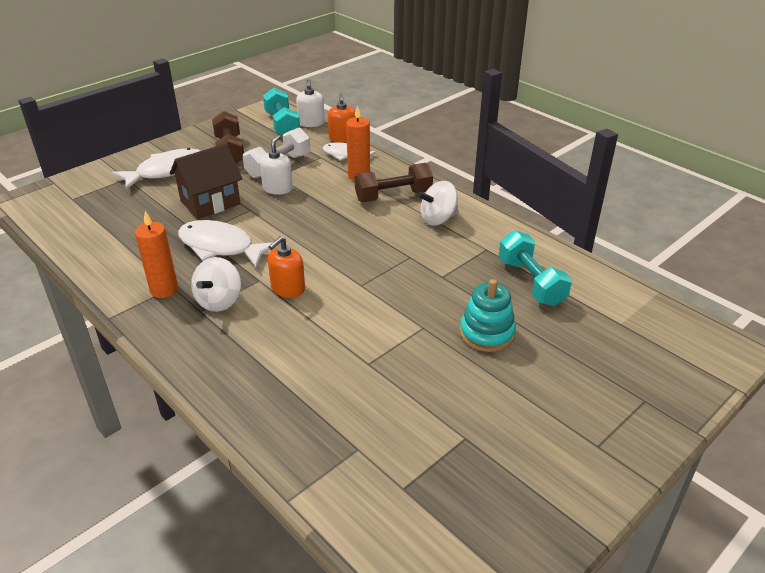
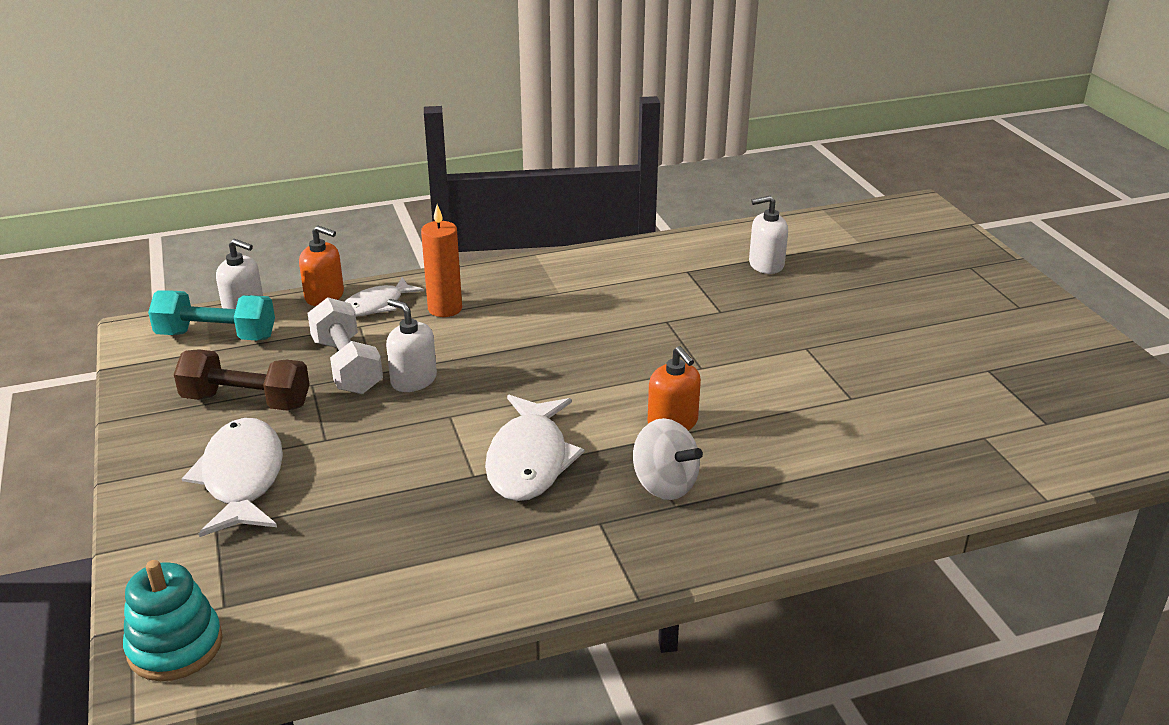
camera: 65 degrees left, 5 degrees down
(164, 289) = (602, 532): orange candle -> none
(210, 203) = (394, 449): brown house -> none
(220, 247) = (529, 460): white fish -> white fish turned 45 degrees counterclockwise
(393, 196) = (522, 297): brown dumbbell -> none
(438, 219) = (602, 282): white spinning top -> none
(486, 333) = (837, 314): turquoise stacking toy -> turquoise stacking toy (175, 646)
(531, 282) = (766, 264): turquoise dumbbell -> white soap dispenser

